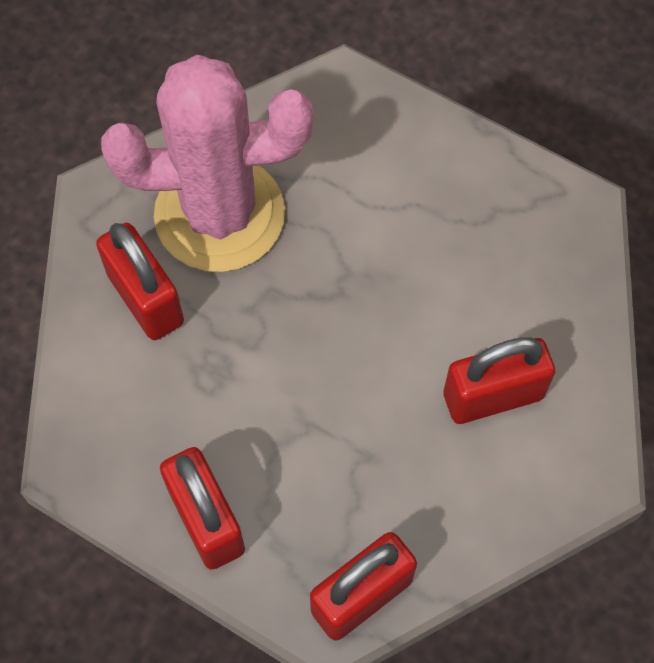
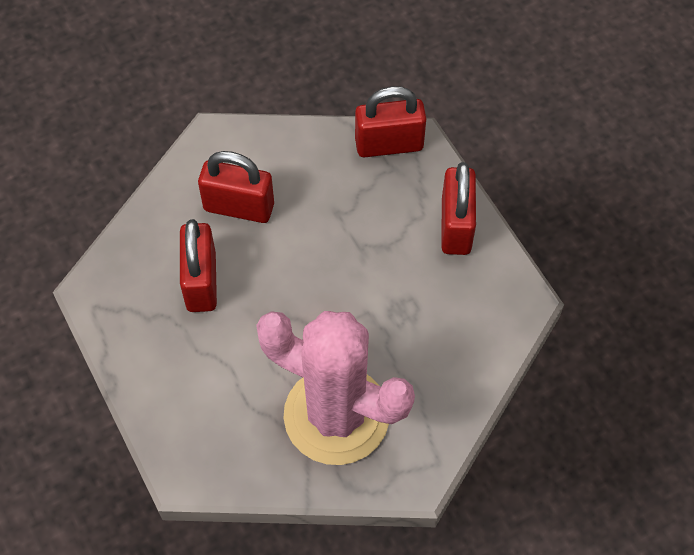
camera: 150 degrees left, 5 degrees down
(145, 299) = (421, 381): red padlock -> red padlock (201, 282)

